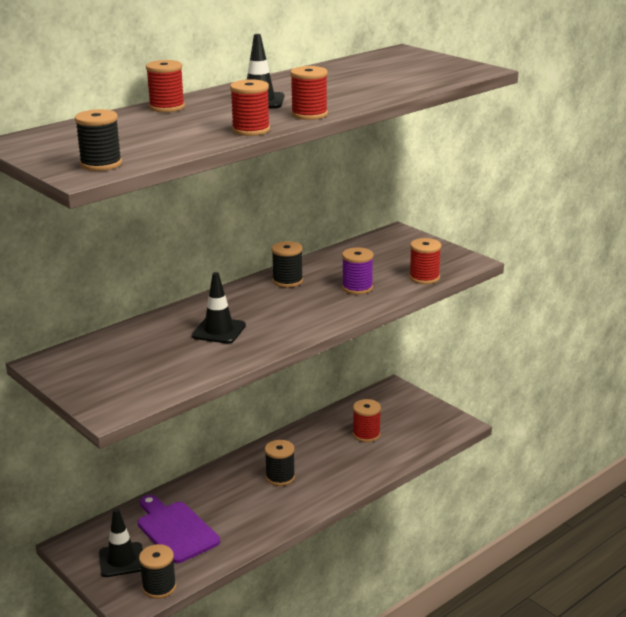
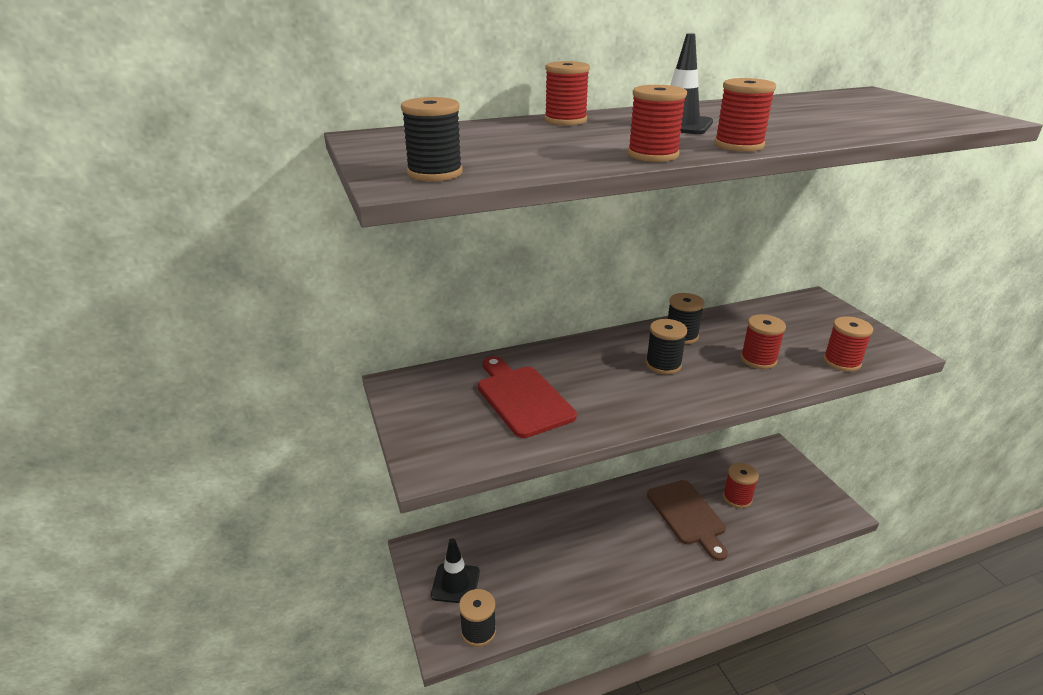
camera: 20 degrees right, 5 degrees up
(166, 351) = (522, 398): none -> red cutting board
(175, 530) = (517, 562): purple cutting board -> none
(219, 331) = (587, 383): black traffic cone -> none
(280, 477) = (637, 527): black spool -> black spool (663, 365)
(324, 458) = (687, 515): none -> brown cutting board
(357, 288) = (758, 360): purple spool -> red spool

